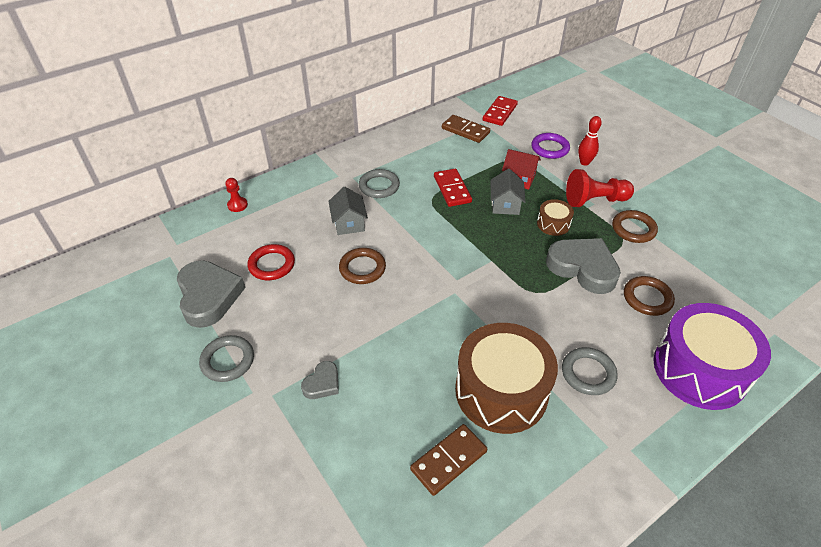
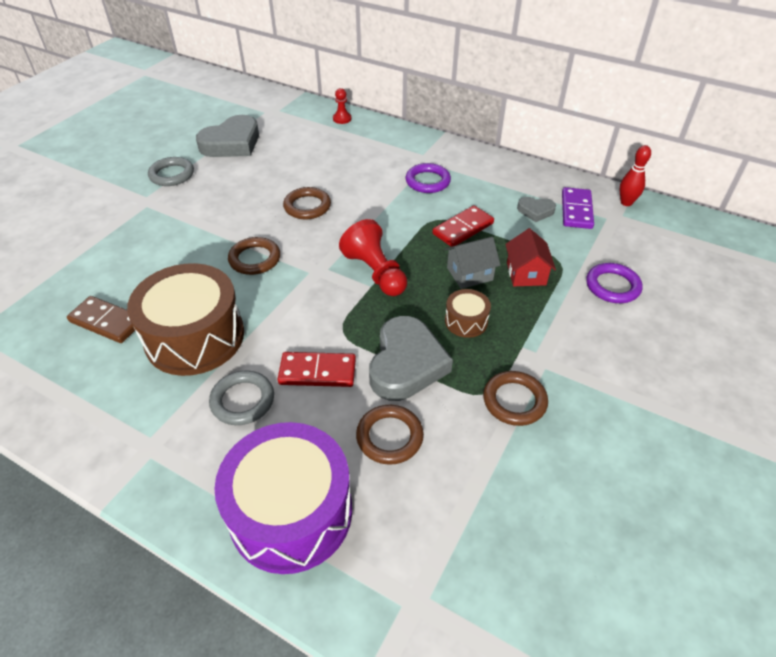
camera: 65 degrees right, 0 degrees up
(272, 265) = (283, 159): red ring -> none
(322, 383) = (166, 227): grey heart -> grey heart (535, 211)
(349, 223) = (361, 180): grey house -> none
(379, 186) = (427, 181): grey ring -> purple ring
(417, 324) = (255, 259): none -> brown ring
(465, 131) = (576, 210): brown domino -> purple domino
(499, 113) = (642, 227): red domino -> red domino (317, 372)
(584, 162) = (614, 325): red bowling pin -> red bowling pin (626, 202)
(594, 200) = (542, 350): red pawn -> red pawn (375, 272)

